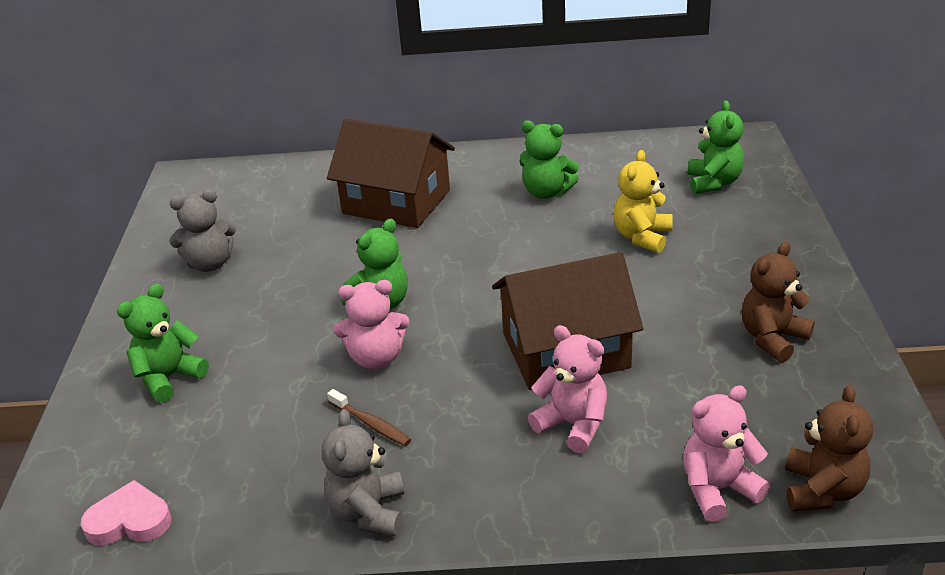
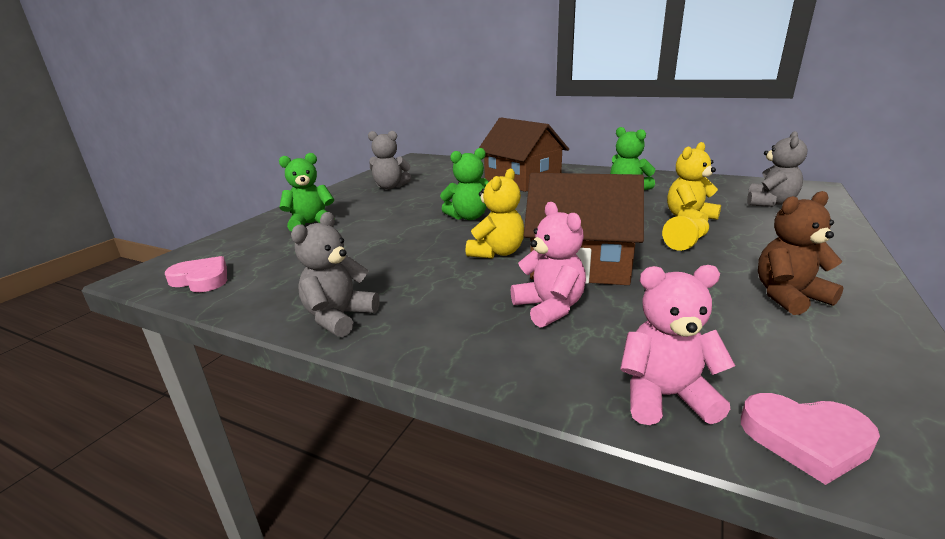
camera: 25 degrees right, 10 degrees down
(371, 424) = (398, 270): brown toothbrush -> none
(376, 358) = (437, 240): pink teddy bear -> none
(464, 359) = (497, 252): none -> yellow teddy bear
(656, 282) = (686, 242): none -> yellow pawn
(713, 183) = (770, 203): green teddy bear -> grey teddy bear
(822, 490) = (805, 439): brown teddy bear -> pink heart

